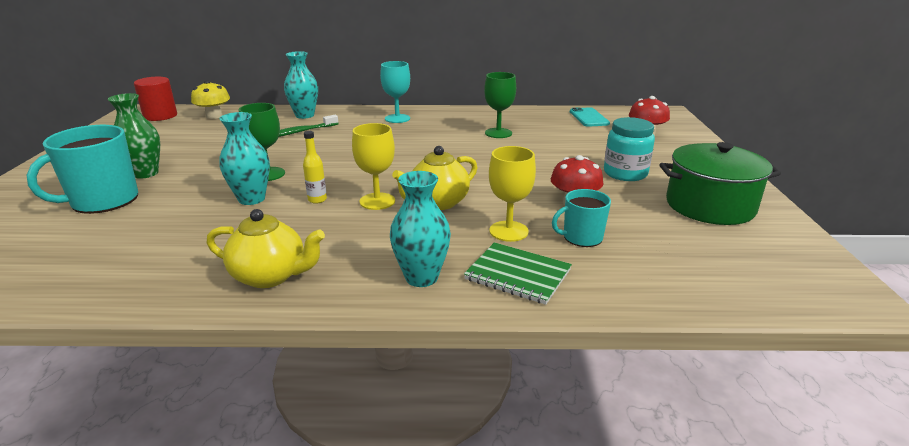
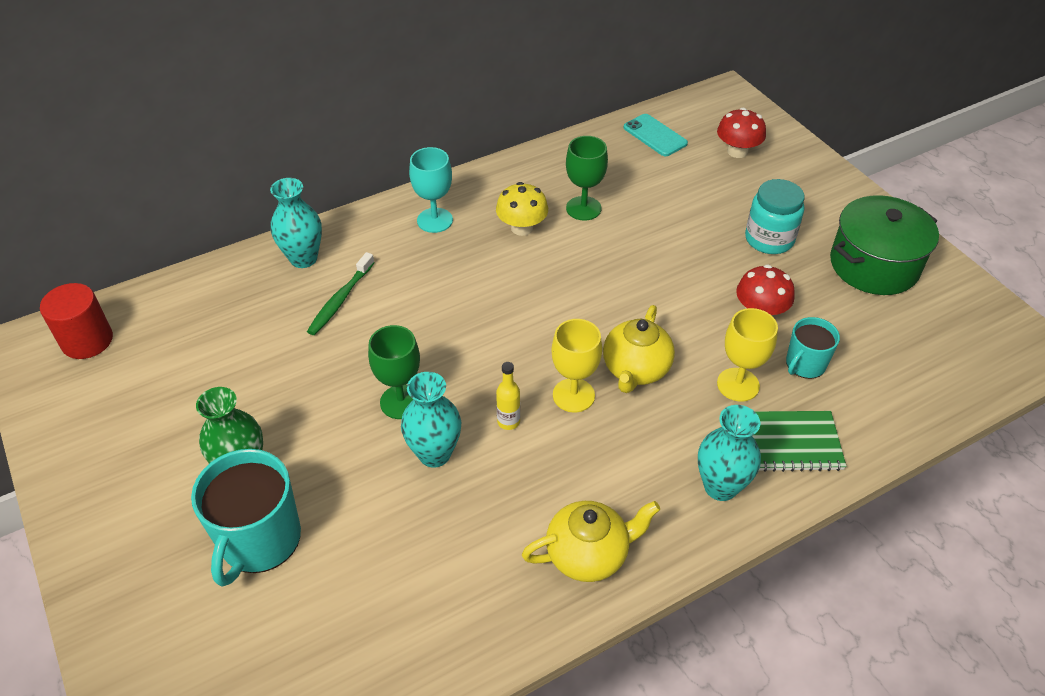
camera: 30 degrees left, 20 degrees up
(214, 116) = (172, 309): yellow mushroom -> yellow mushroom (522, 228)

